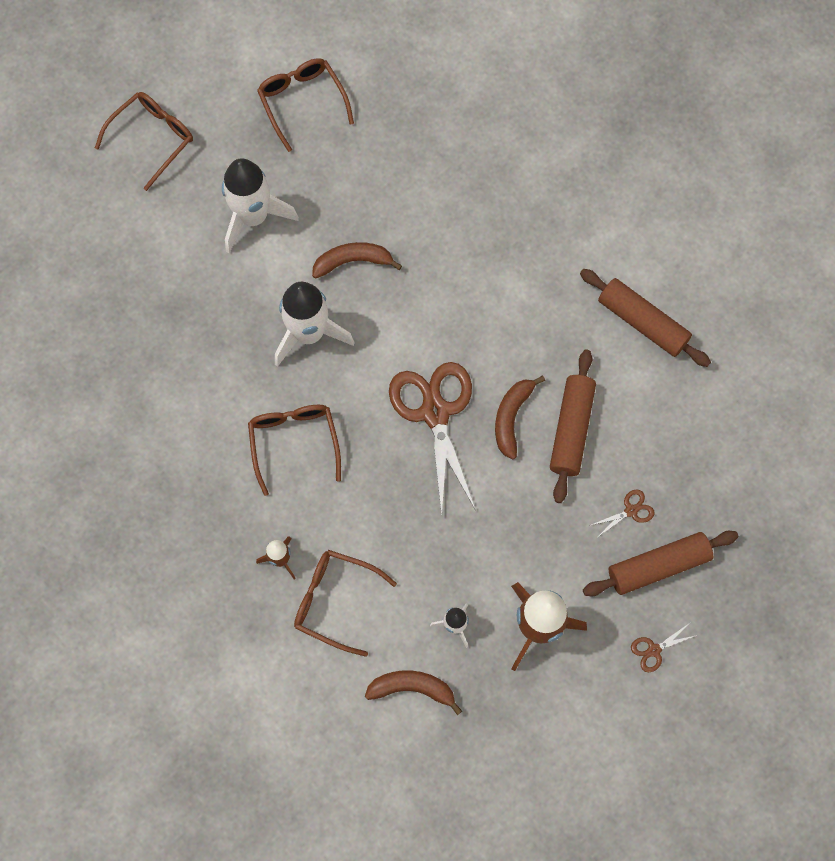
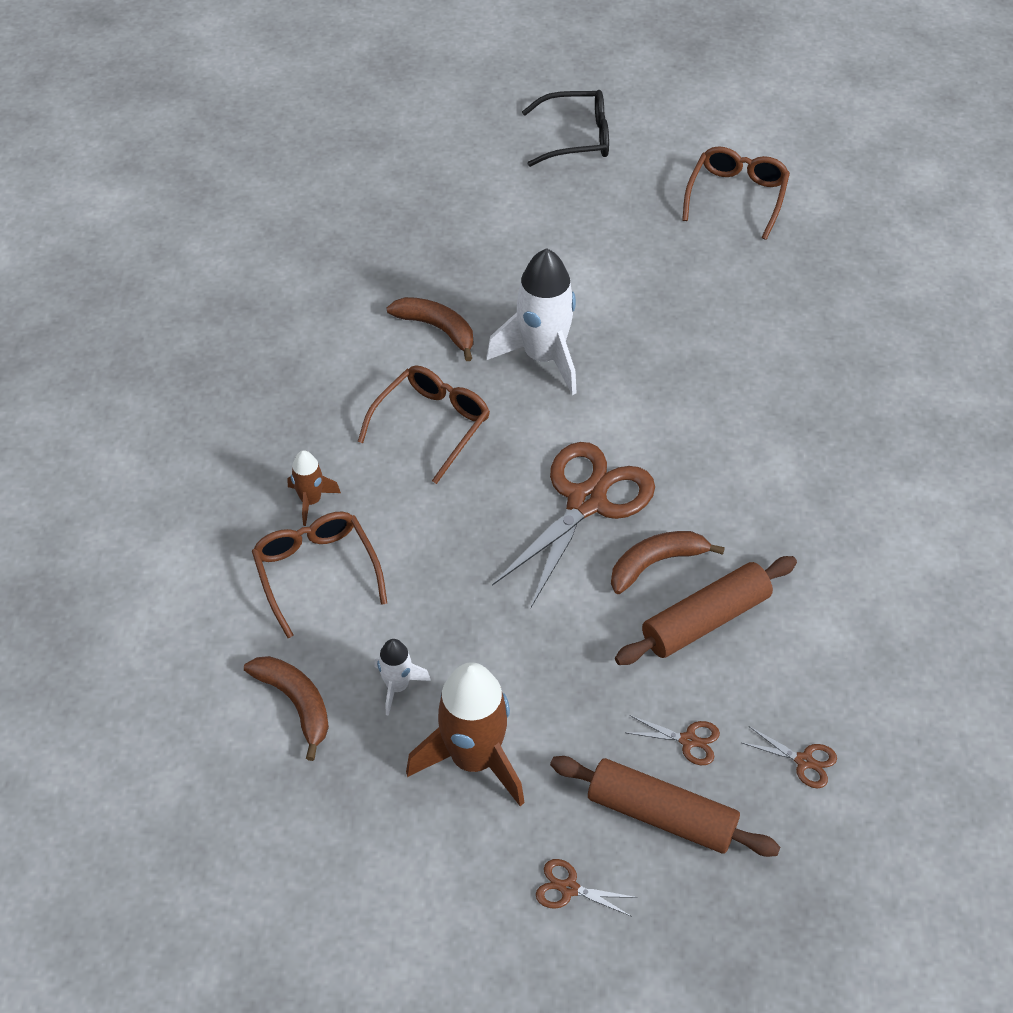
camera: 45 degrees right, 20 degrees down
(153, 139) = (577, 138): brown glasses -> black glasses
(253, 217) = (596, 244): white rocket -> none
(352, 261) = (646, 335): brown banana -> brown banana (437, 329)
(642, 322) = (884, 589): brown rolling pin -> none
(696, 467) = (804, 761): none -> brown scissors

